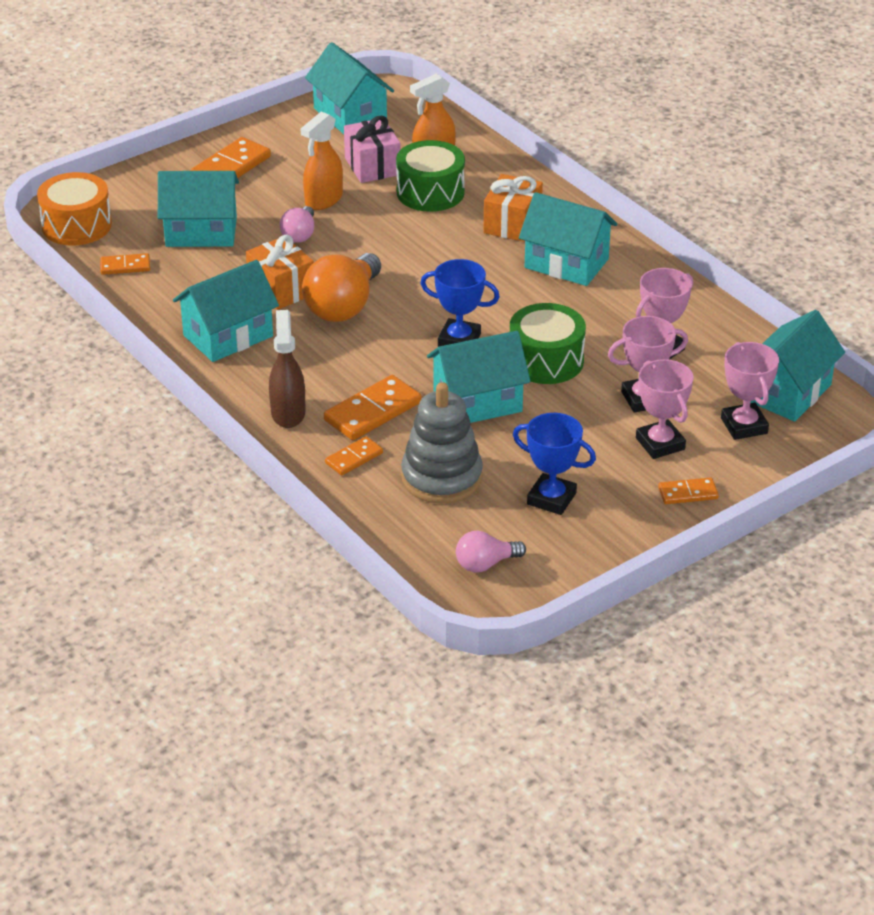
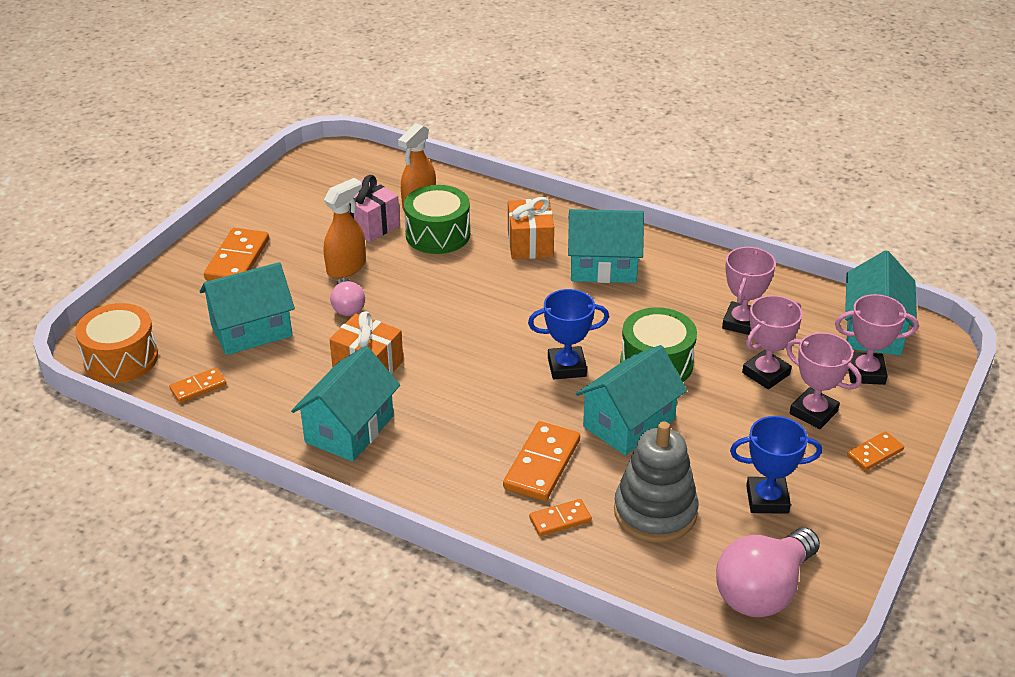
camera: 25 degrees left, 0 degrees up
(288, 413) = (463, 492): brown spray bottle -> none
(323, 200) = (346, 267): orange spray bottle -> orange spray bottle turned 150 degrees counterclockwise
(343, 306) = (438, 365): orange light bulb -> none
(350, 115) = (315, 183): turquoise house -> none
(354, 458) = (560, 520): orange domino -> orange domino turned 45 degrees clockwise
(485, 564) = (763, 590): pink light bulb -> pink light bulb, size x1.83
(744, 426) = (865, 372): pink trophy -> pink trophy turned 45 degrees counterclockwise

